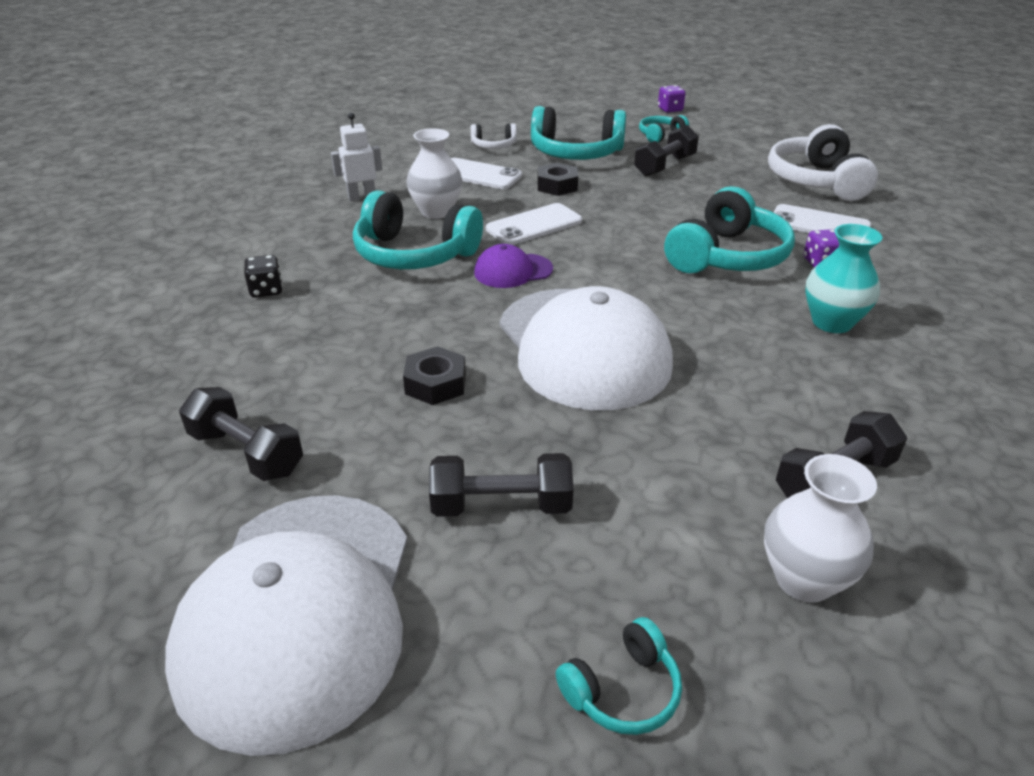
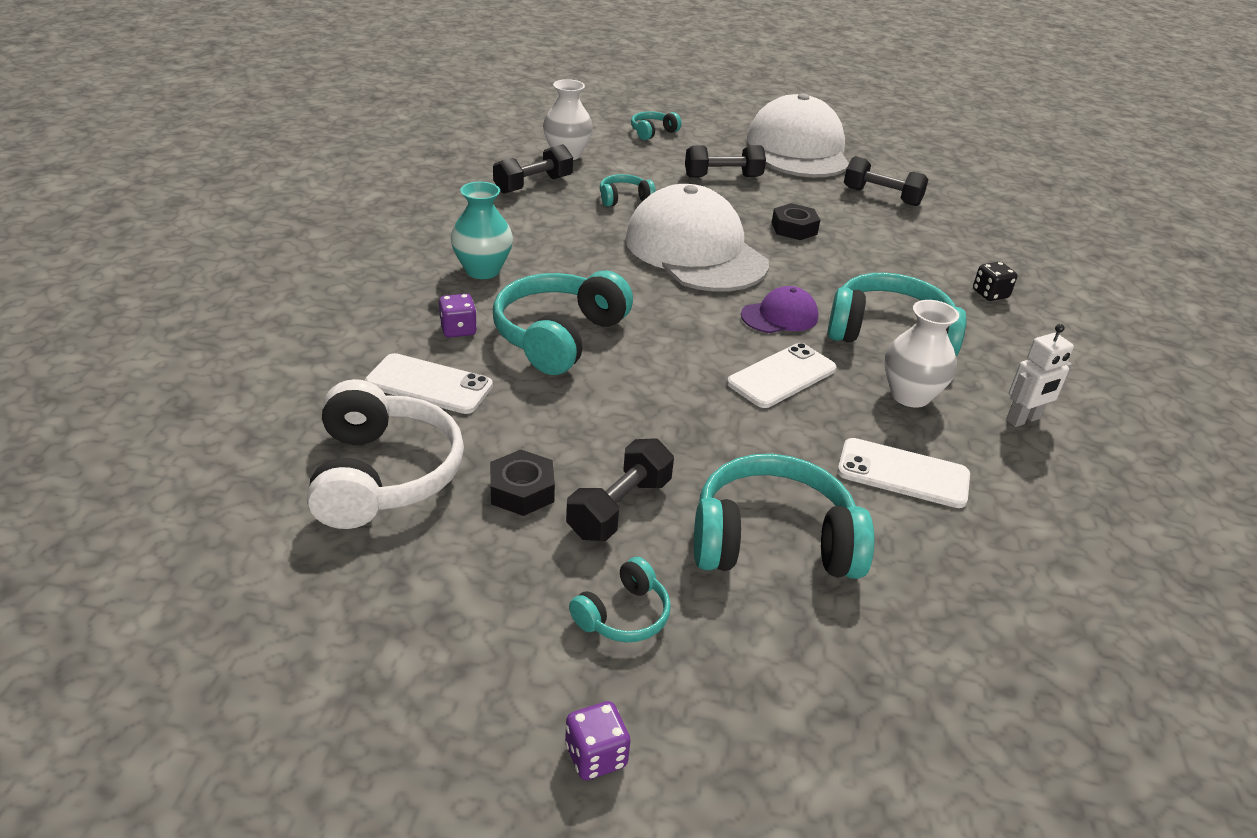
camera: 170 degrees right, 0 degrees up
(494, 146) = (924, 559): white headphones -> none
(557, 186) = (778, 451): black nut -> black nut (522, 490)
(678, 445) = (624, 199): none -> turquoise headphones

